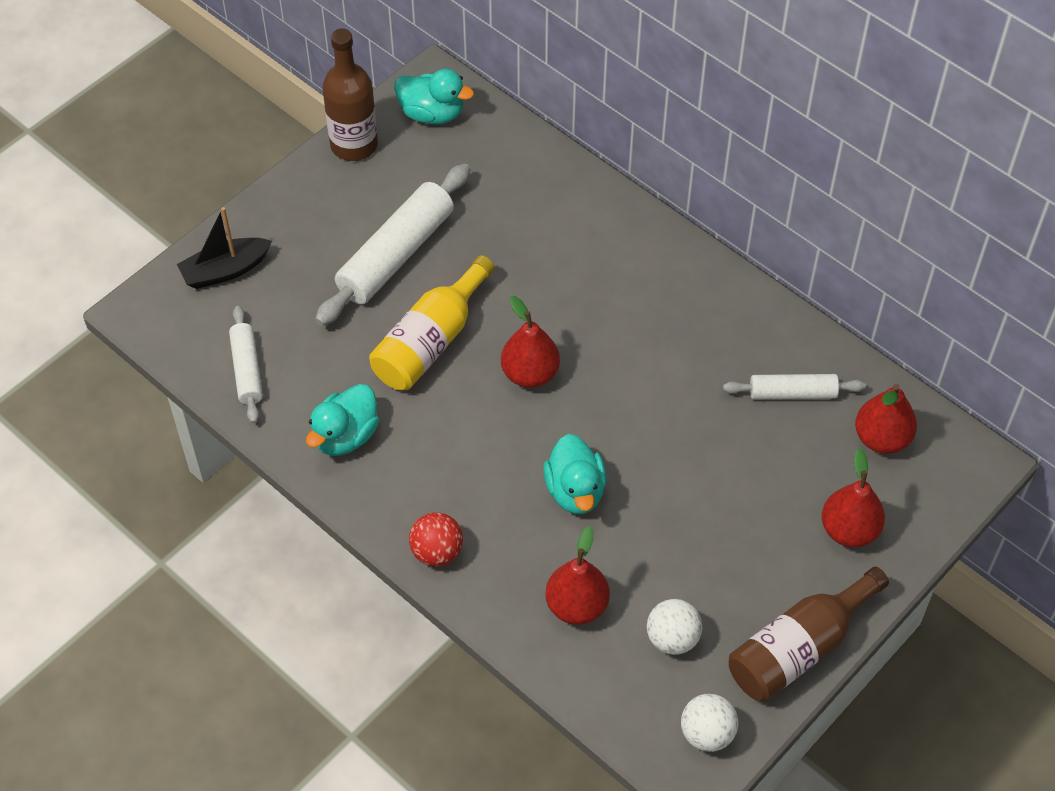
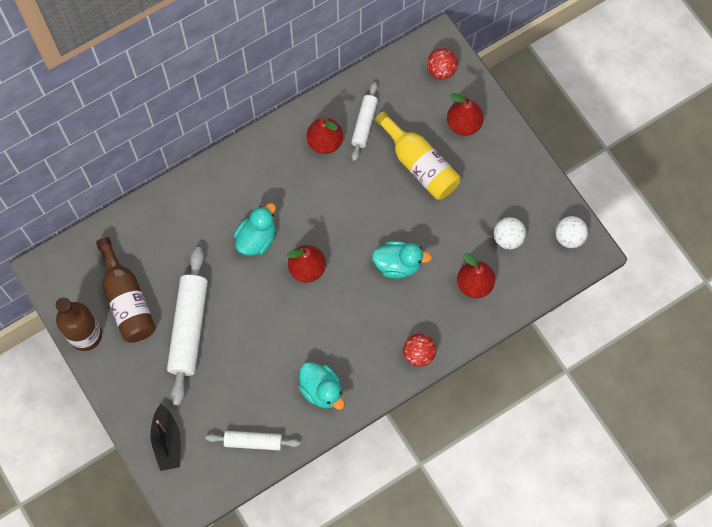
camera: 75 degrees left, 15 degrees up
(395, 254) = (188, 328): white rolling pin -> white rolling pin turned 45 degrees clockwise
(430, 342) = (265, 322): yellow bottle -> yellow bottle (419, 165)
(432, 114) = (75, 277): turquoise duck -> turquoise duck (257, 239)
(798, 648) = (530, 174): brown bottle -> brown bottle (127, 300)
(881, 438) = (409, 87): red pear -> red pear (325, 142)
(930, 477) = (441, 70): none -> red ball

